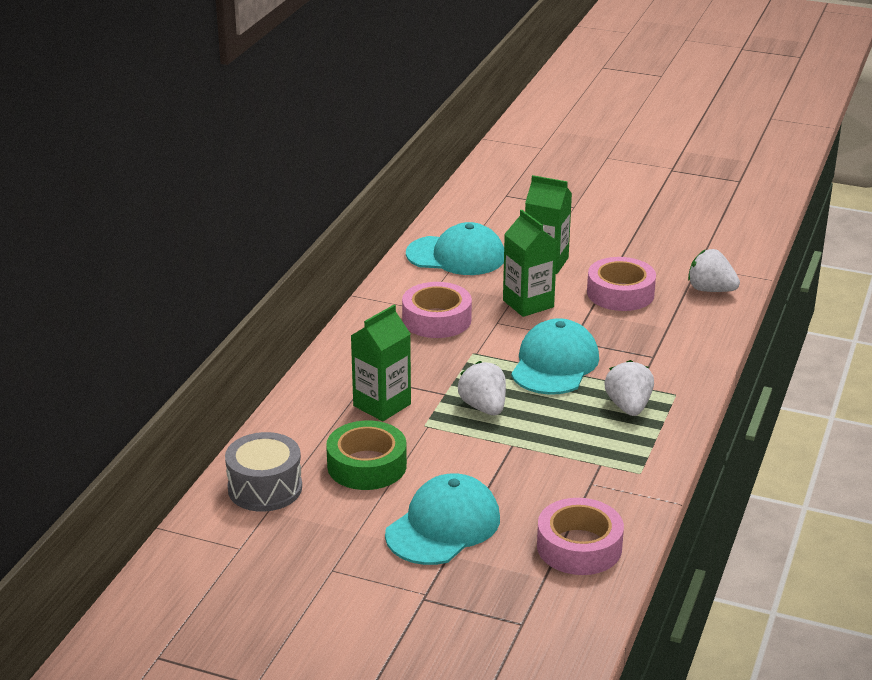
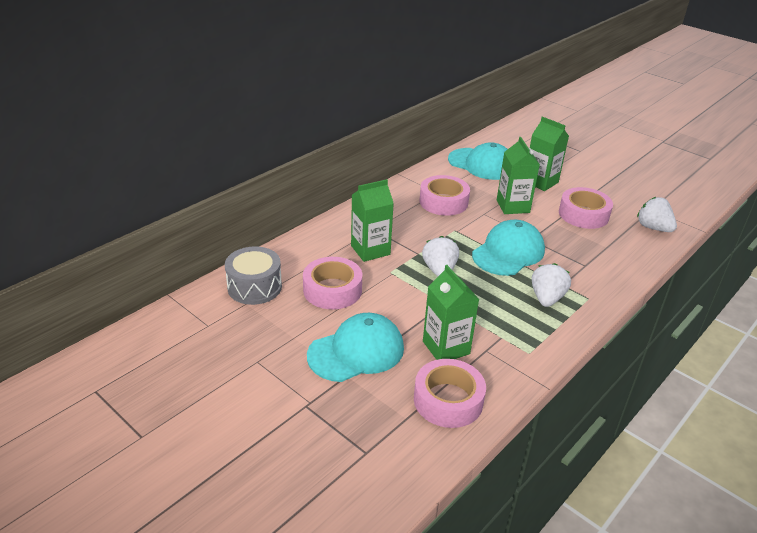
camera: 20 degrees right, 5 degrees up
(367, 465) = (332, 290): green tape -> pink tape
(544, 493) = (446, 347): none -> green carton

